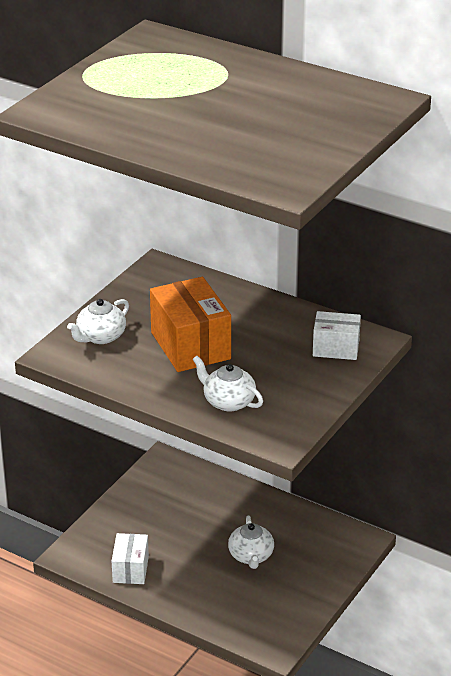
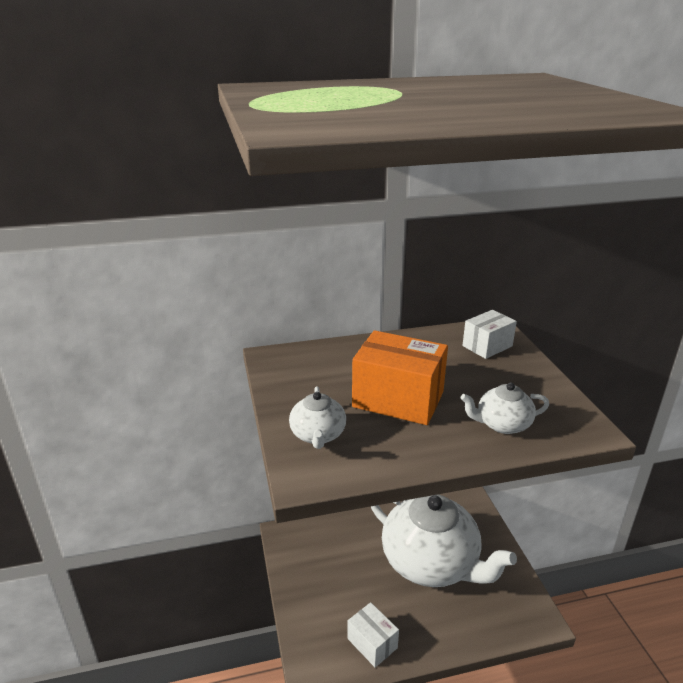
camera: 45 degrees left, 5 degrees down
(251, 556) = (431, 562): white teapot -> white teapot, size x2.37

